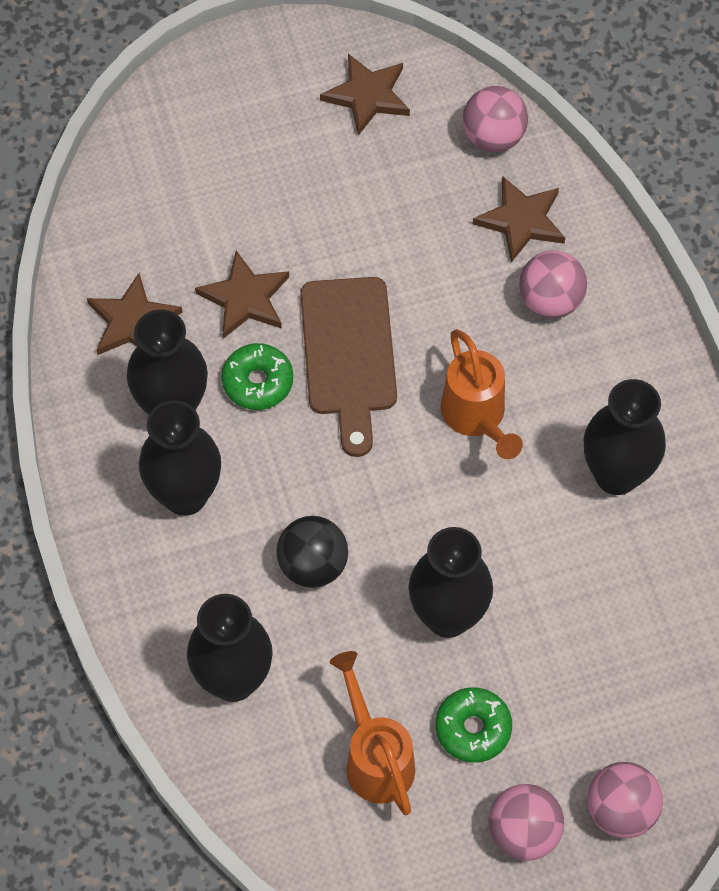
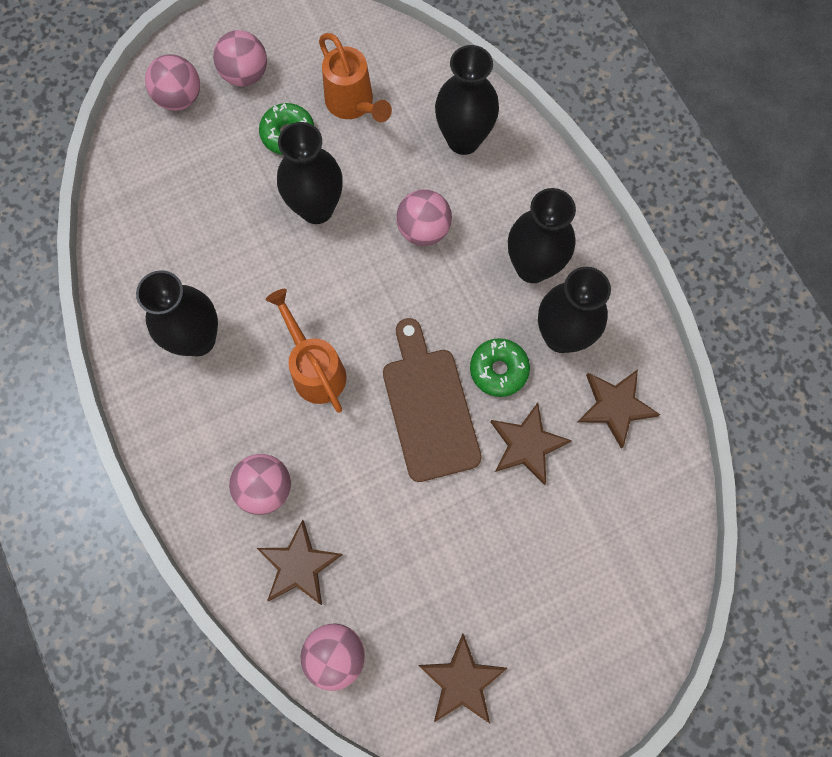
camera: 170 degrees right, 10 degrees up
(313, 565) = (423, 229): black ball -> pink ball

